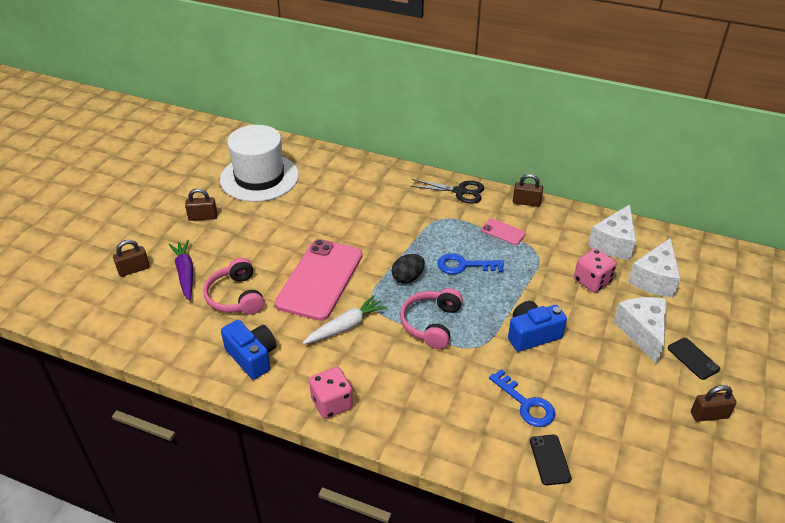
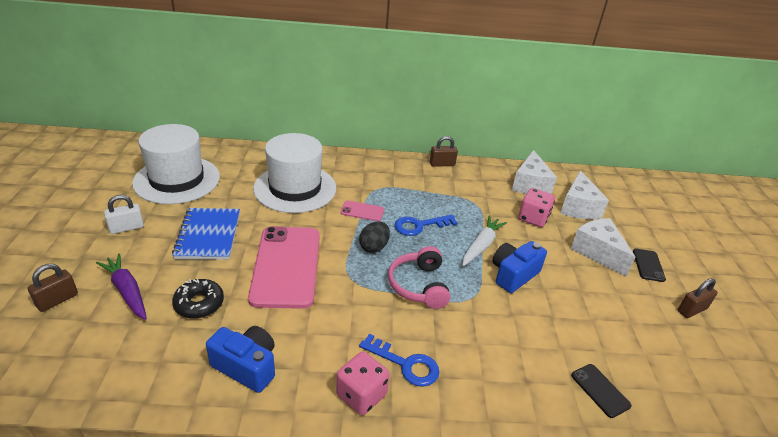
camera: 25 degrees left, 5 degrees down
(203, 217) = (126, 228): brown padlock -> white padlock
(236, 297) = (199, 304): pink headphones -> black donut
(266, 237) = (208, 235): none -> blue notebook
(346, 326) = (336, 307): white carrot -> white carrot (481, 245)
(361, 204) = (295, 188): none -> white hat
(460, 191) = (381, 164): black scissors -> none
(503, 232) = (437, 191): pink phone -> pink phone (362, 211)
(526, 404) = (547, 341): blue key -> blue key (406, 364)
(693, 358) = (648, 265): black phone -> black phone turned 60 degrees clockwise

